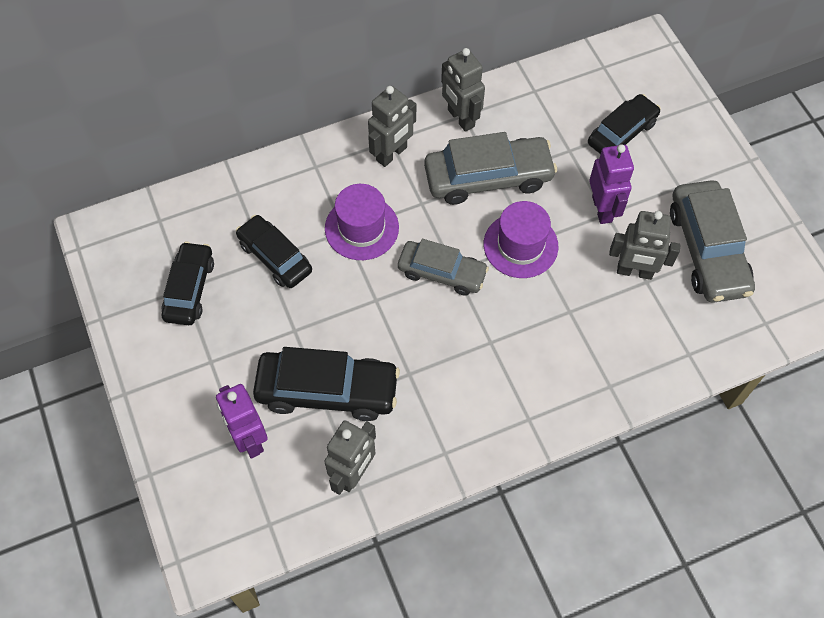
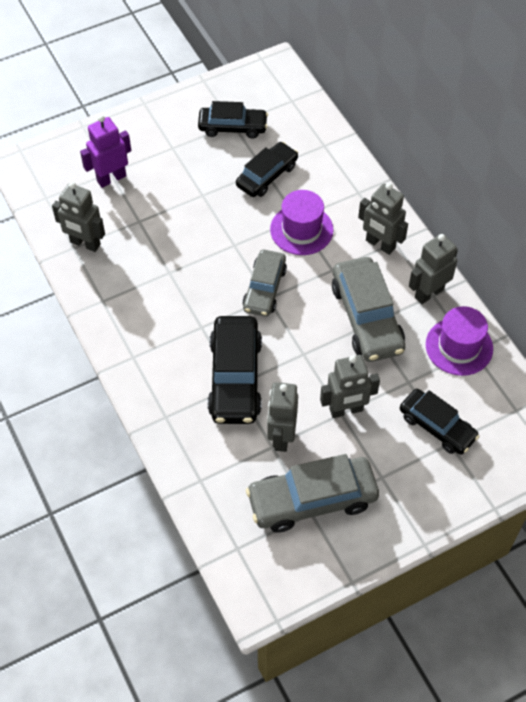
camera: 85 degrees right, 5 degrees down
(327, 391) = (152, 221): black car -> black car (235, 378)
(520, 245) = (298, 345): purple hat -> purple hat (459, 346)
(602, 209) = (346, 410): purple robot -> grey robot

